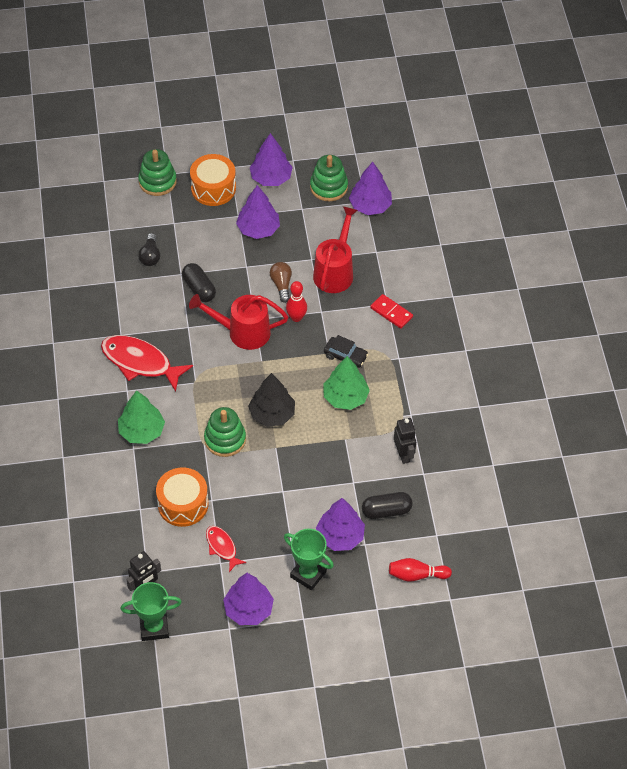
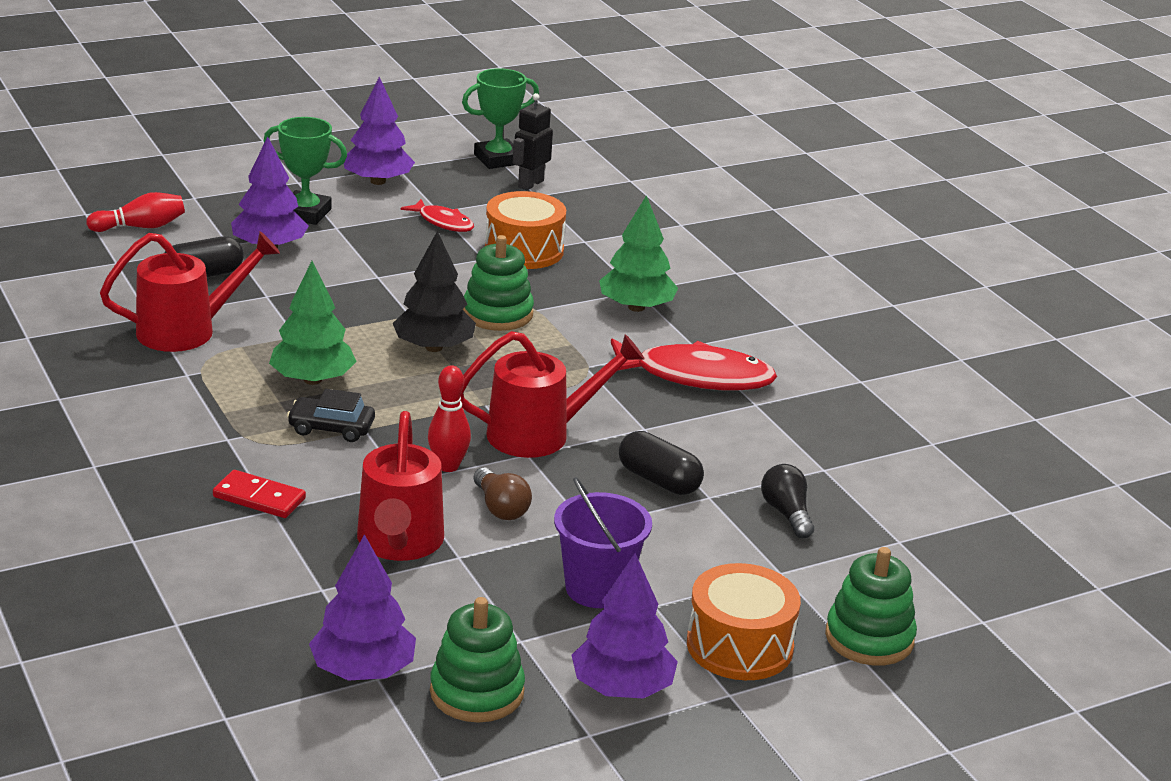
camera: 160 degrees right, 25 degrees down
(258, 229) = (597, 588): purple tree -> purple bucket
(404, 454) = (188, 330): black robot -> red watering can

